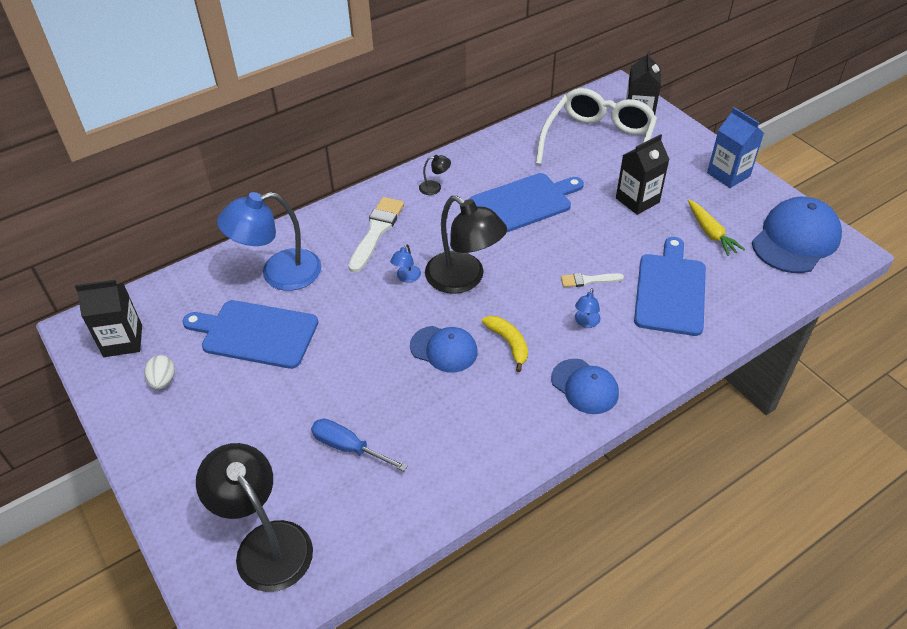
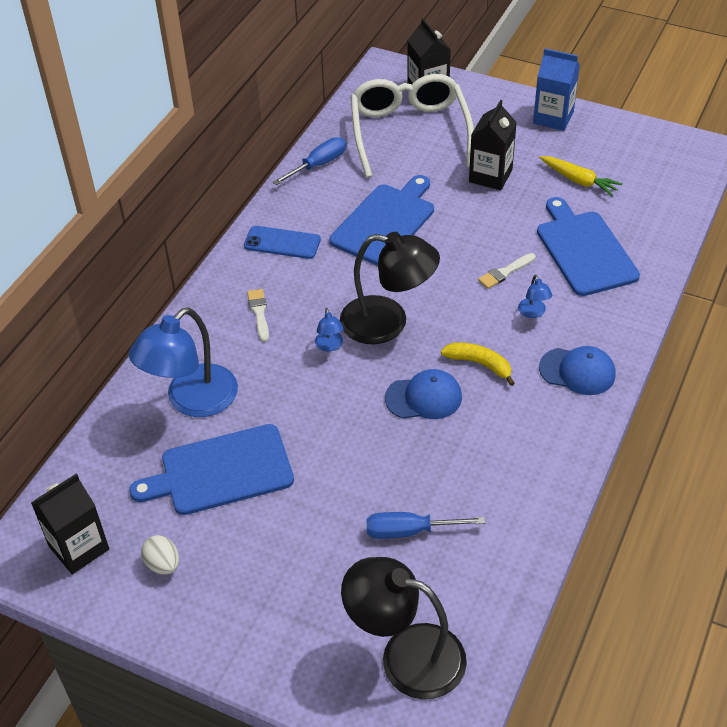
camera: 30 degrees left, 0 degrees up
(376, 231) = (259, 313): white brush -> white brush, size x0.56
(435, 187) = (282, 243): black lamp -> blue phone
(508, 141) = (319, 164): none -> blue screwdriver
(795, 239) = (654, 157): blue cap -> none

